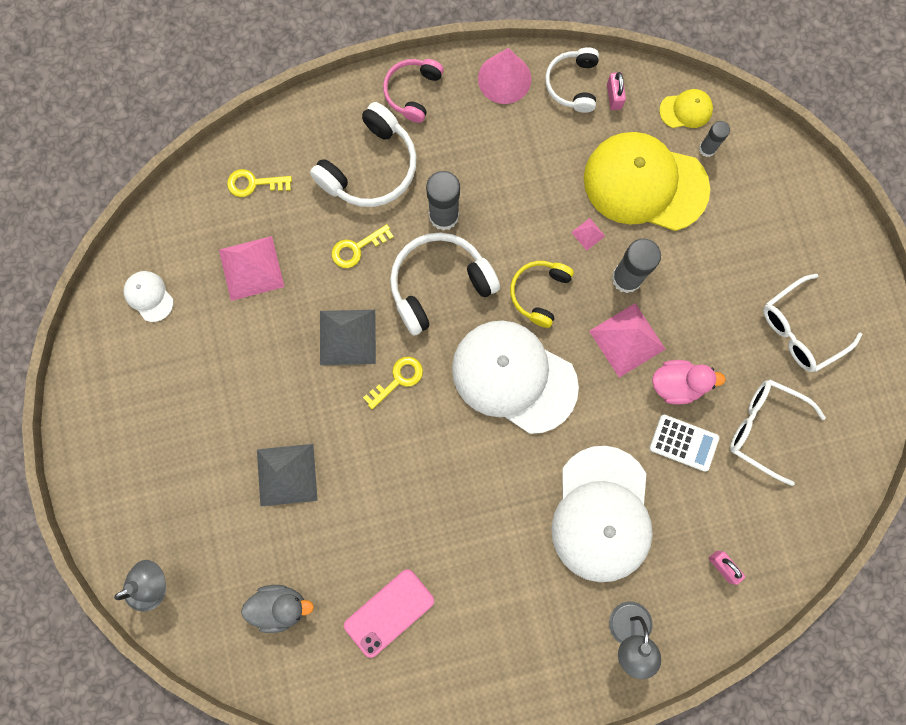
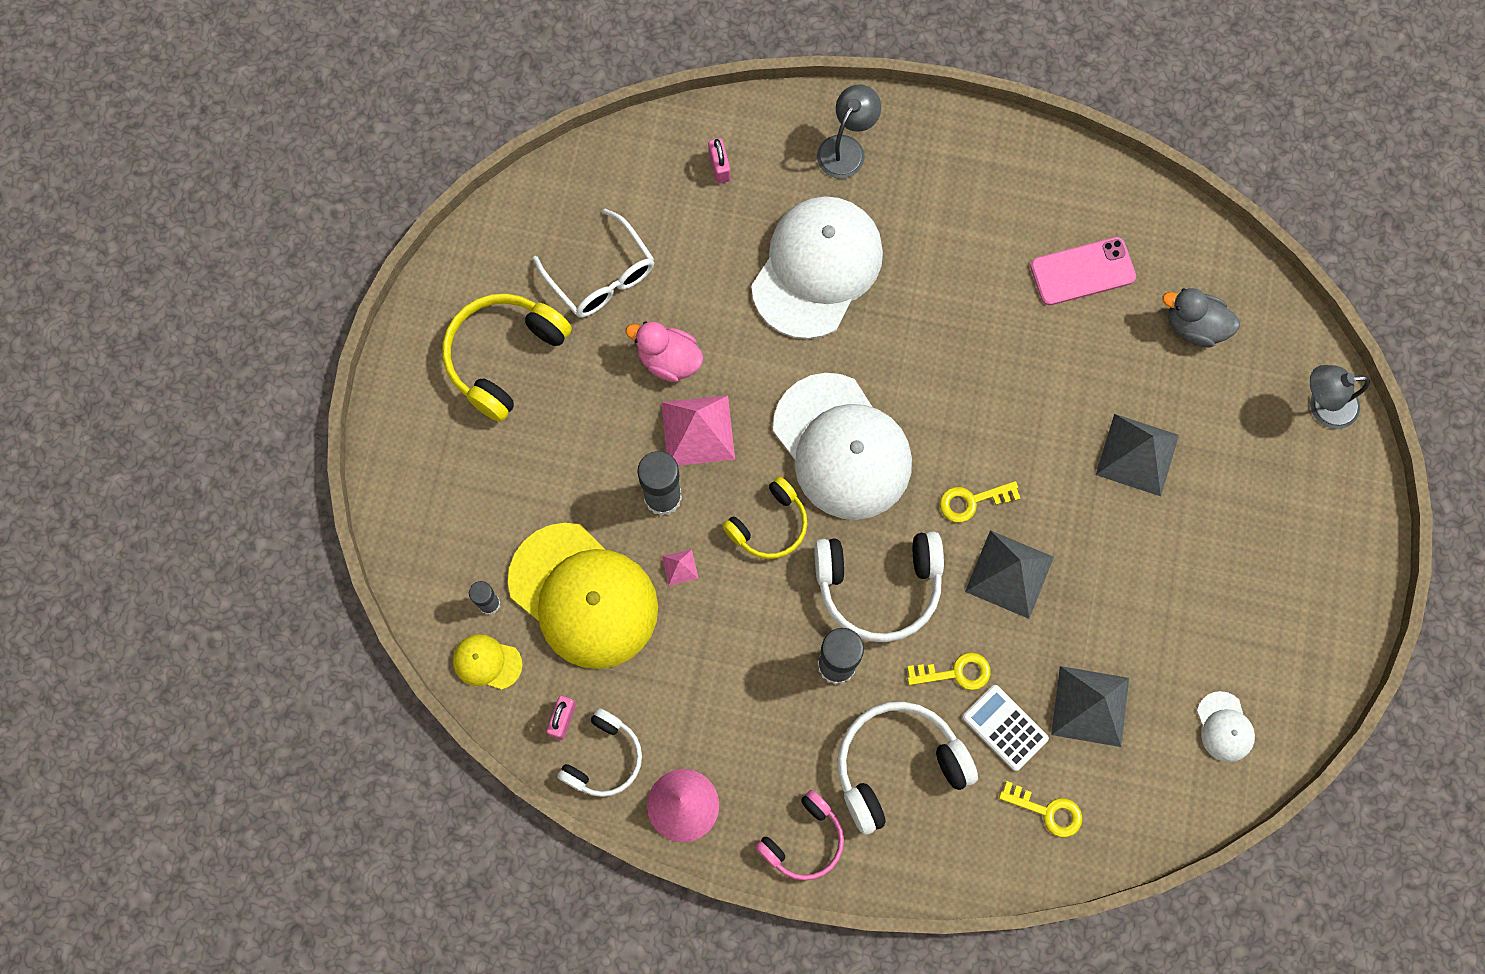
camera: 155 degrees left, 5 degrees down
(251, 268) = (1090, 706): pink pyramid -> grey pyramid
(683, 443) = (694, 299): white calculator -> white calculator (1005, 727)
(800, 329) = (504, 357): white glasses -> yellow headphones

